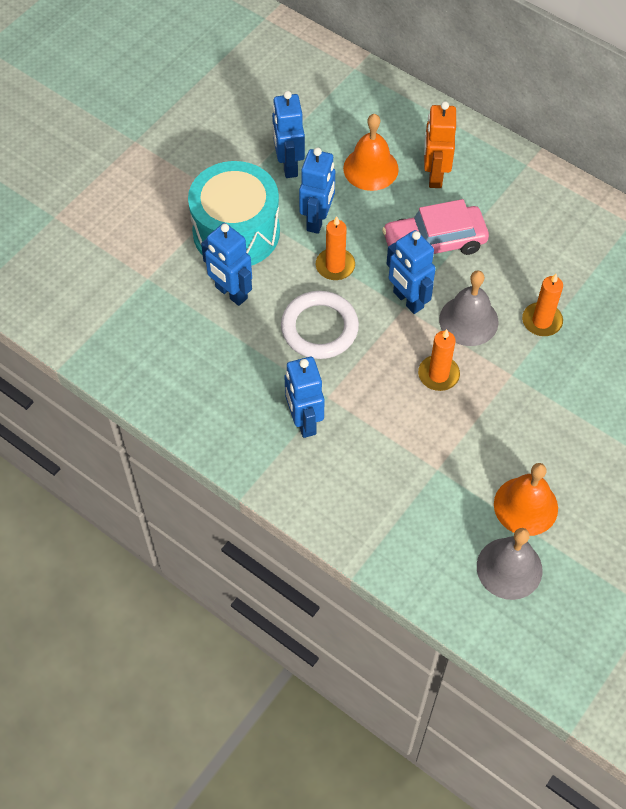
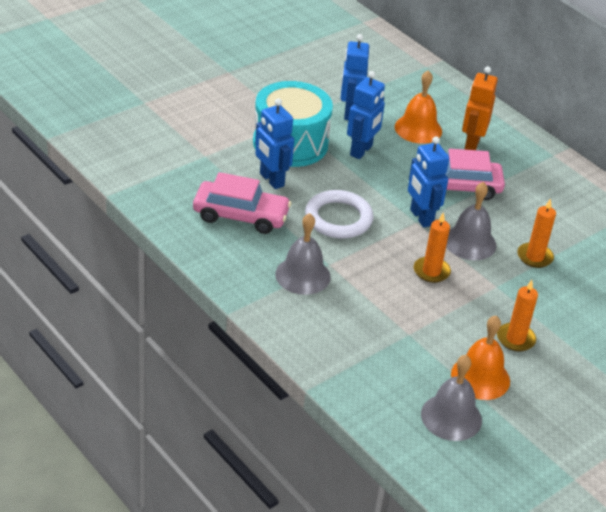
camera: 10 degrees right, 20 degrees down
(213, 355) = (241, 215): none -> pink car
(304, 421) = (303, 275): blue robot -> grey bell
(335, 266) = (366, 182): orange candle -> orange candle (515, 339)

